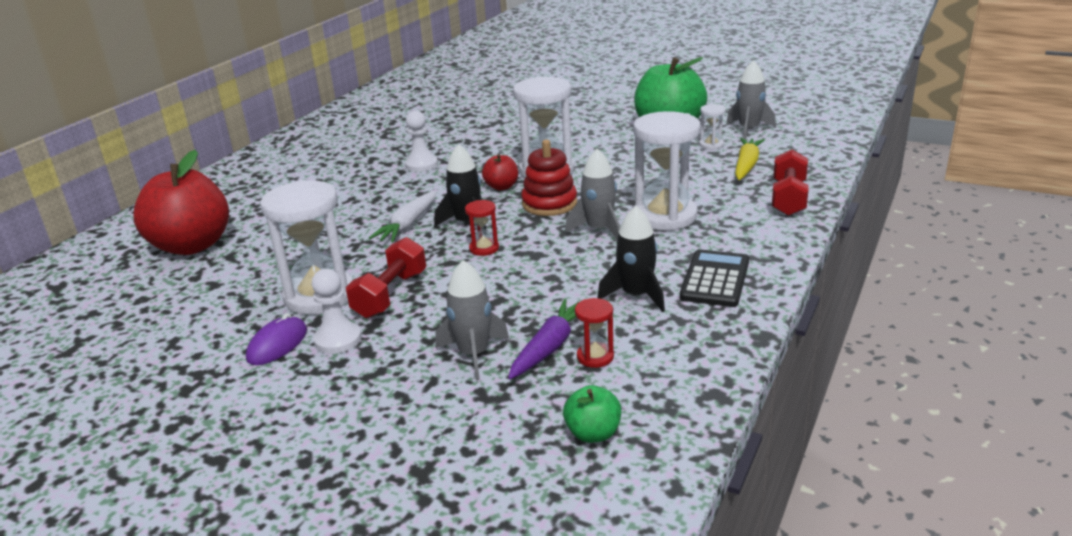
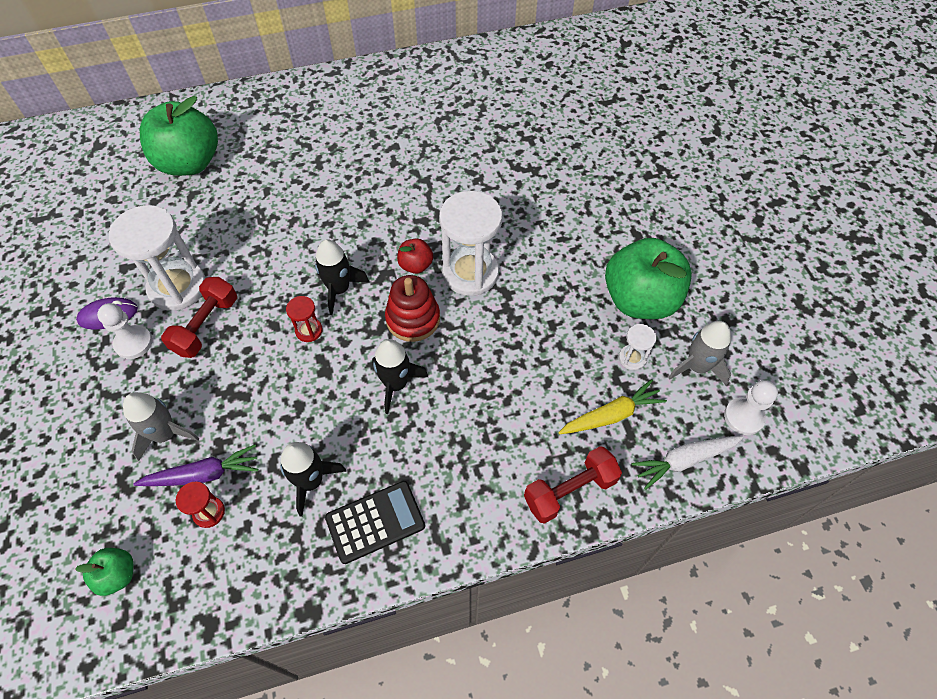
camera: 45 degrees right, 30 degrees up
(192, 246) = (190, 163): red apple -> green apple
(390, 295) = (206, 326): red dumbbell -> red dumbbell turned 45 degrees counterclockwise
(408, 225) = (308, 256): white carrot -> white carrot (685, 460)
(421, 165) = (409, 185): white pawn -> white pawn (743, 417)
(599, 229) = (396, 384): grey rocket -> black rocket
(665, 216) = (456, 415): white hourglass -> none

